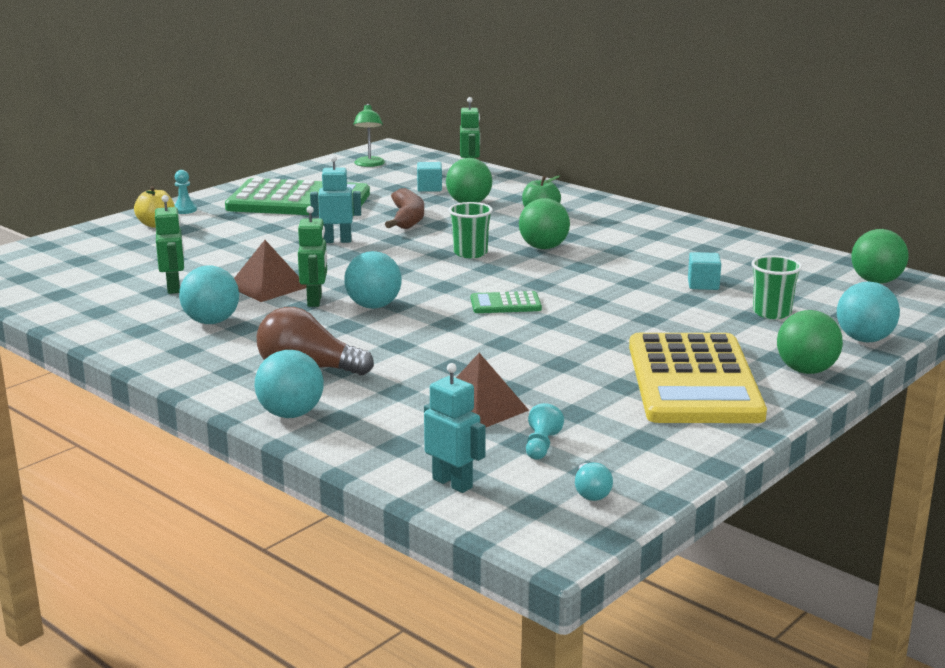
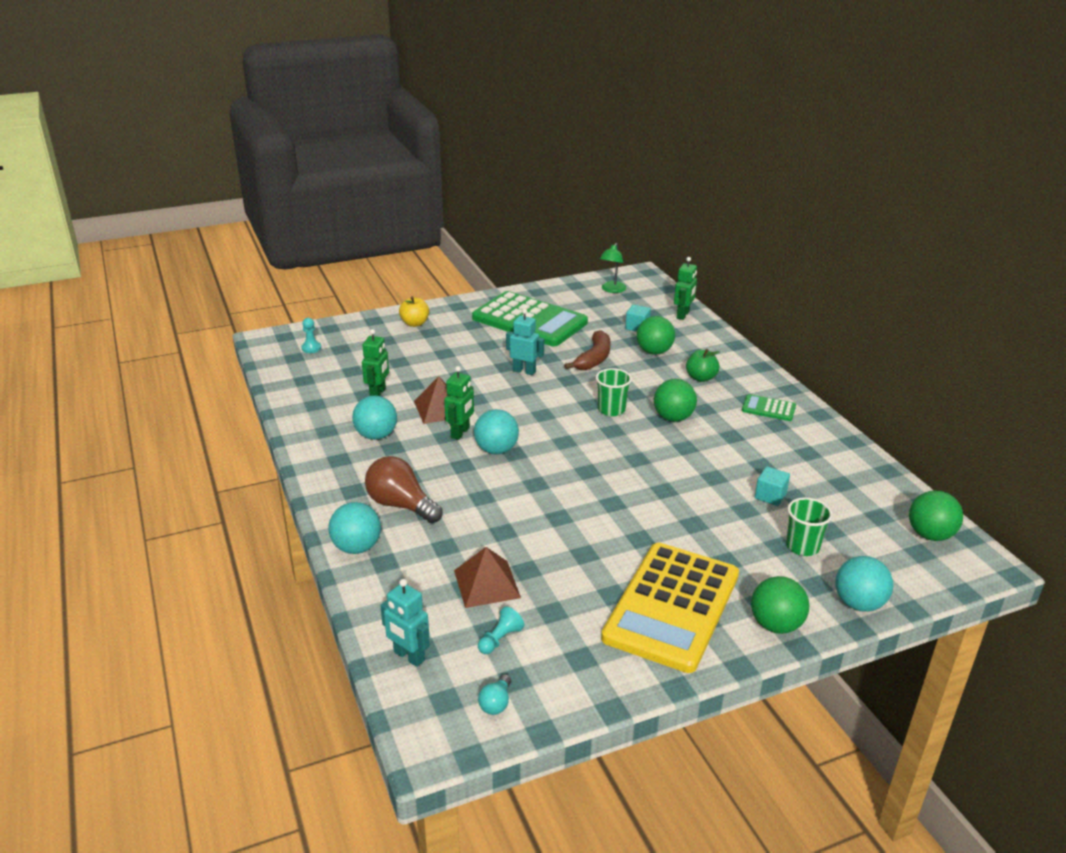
camera: 25 degrees right, 10 degrees up
(184, 210) = (444, 312): turquoise pawn -> turquoise pawn (311, 348)
(453, 483) = (409, 656): turquoise robot -> turquoise robot turned 150 degrees clockwise
(505, 304) = (594, 474): green calculator -> green calculator (768, 408)

